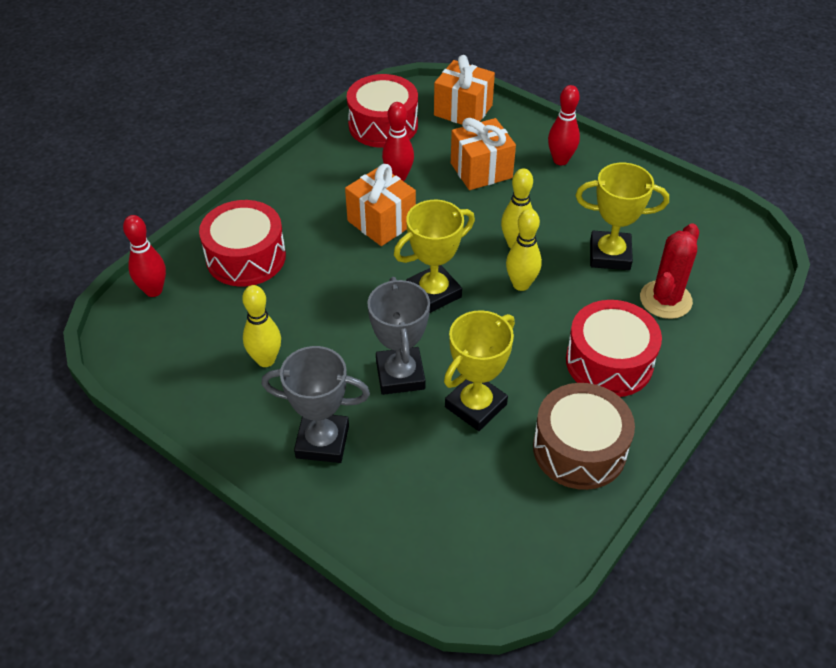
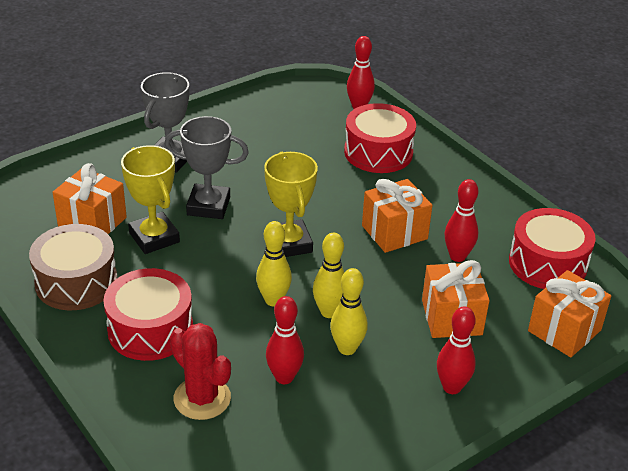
camera: 105 degrees right, 10 degrees down
(266, 360) = (261, 146): yellow bowling pin -> yellow bowling pin (347, 348)
(476, 475) = (92, 222): none -> orange gift
(610, 255) = (284, 377): yellow trophy -> red bowling pin

